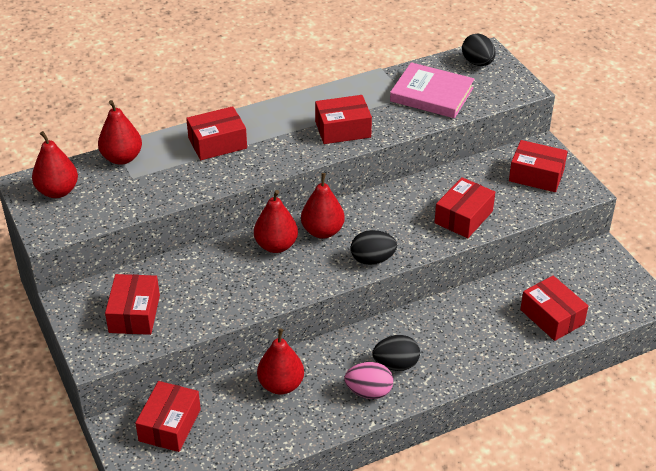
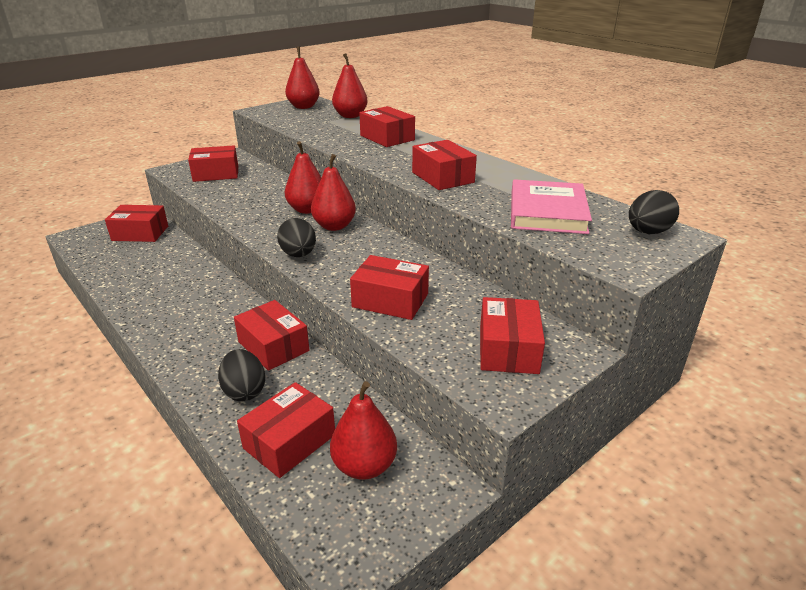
camera: 75 degrees right, 10 degrees down
(281, 385) = (178, 270): red pear -> red pear (364, 466)
(369, 392) = (164, 315): pink egg -> none
(396, 364) = (201, 326): black egg -> black egg (244, 391)
(439, 318) = (273, 346): none -> red box

